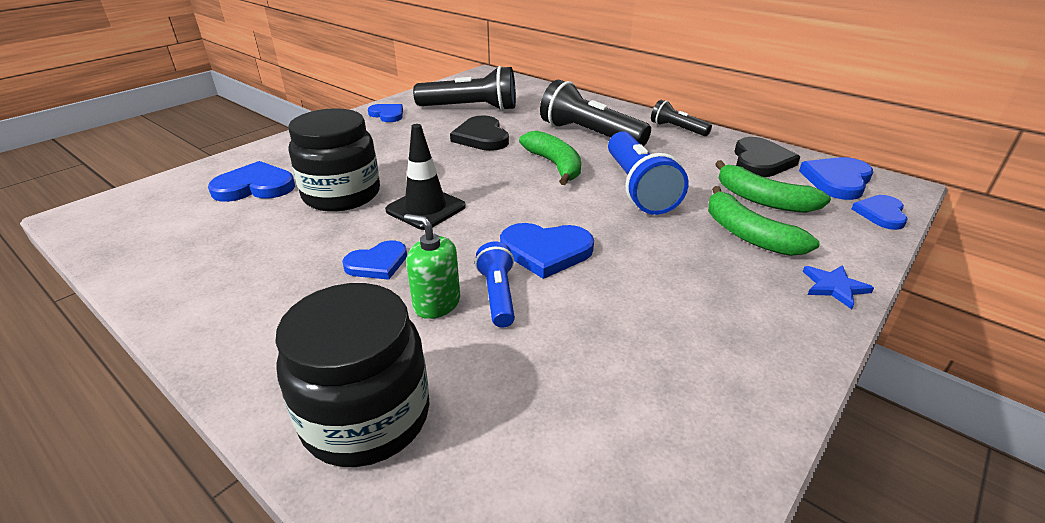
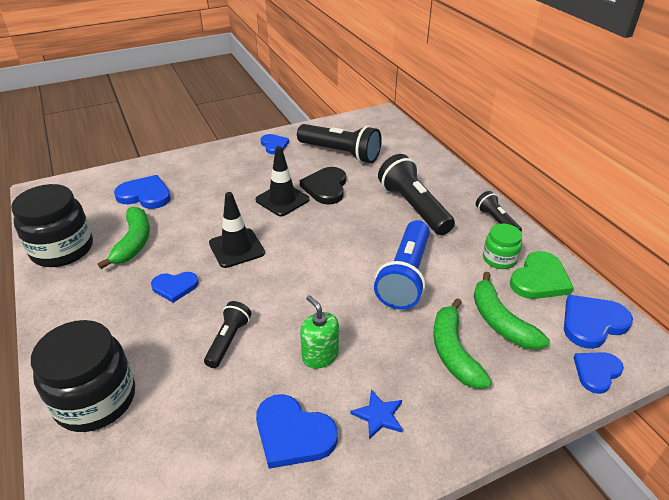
camera: 25 degrees right, 5 degrees up
(342, 195) = (192, 218): black jar -> black jar (62, 249)
(436, 303) = (187, 333): green soap dispenser -> green soap dispenser (320, 355)
(441, 156) = (282, 200): none -> black traffic cone
(497, 295) = (228, 340): blue flashlight -> black flashlight
(546, 251) = (287, 314): blue heart -> blue heart (293, 434)
(555, 165) = (359, 233): green banana -> green banana (134, 242)
(710, 155) = (499, 259): none -> green jar
(760, 161) = (539, 279): black heart -> green heart
(834, 287) = (476, 426): blue star -> blue star (378, 415)

